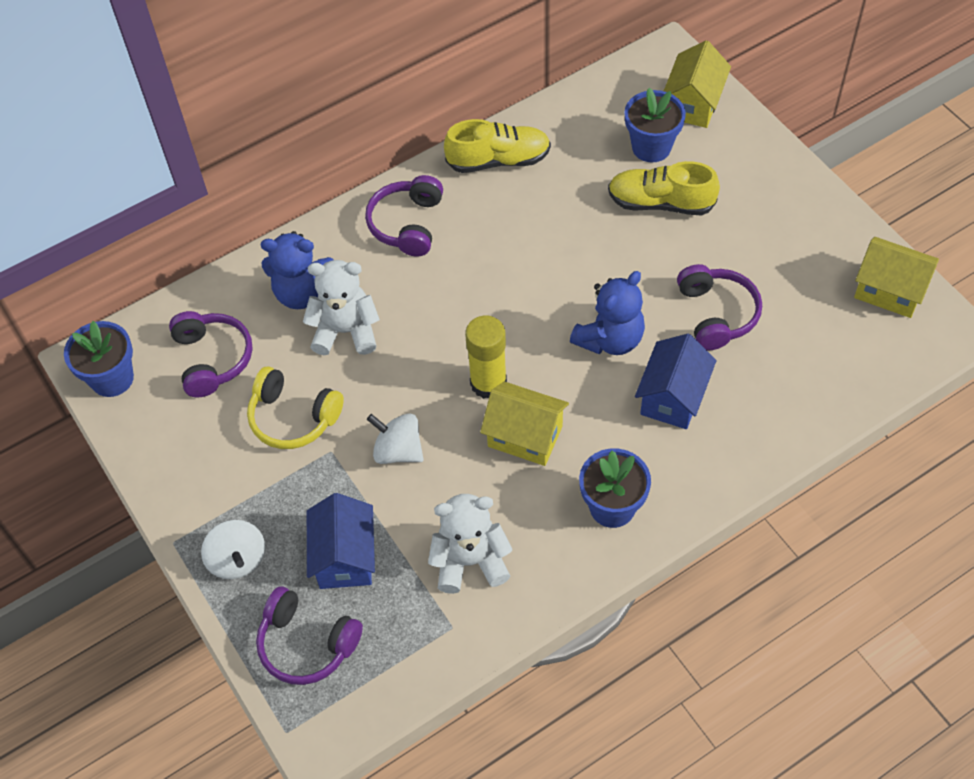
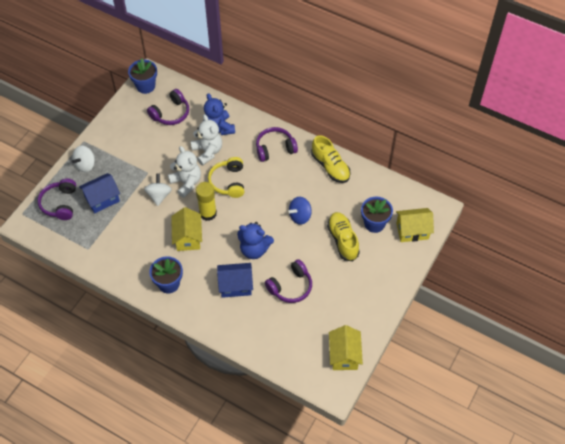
camera: 60 degrees right, 0 degrees up
(293, 417) = (157, 153): yellow headphones -> yellow headphones (228, 182)
(470, 561) = (119, 242): white teddy bear -> white teddy bear (186, 183)
(577, 244) = (300, 216): none -> blue spinning top

